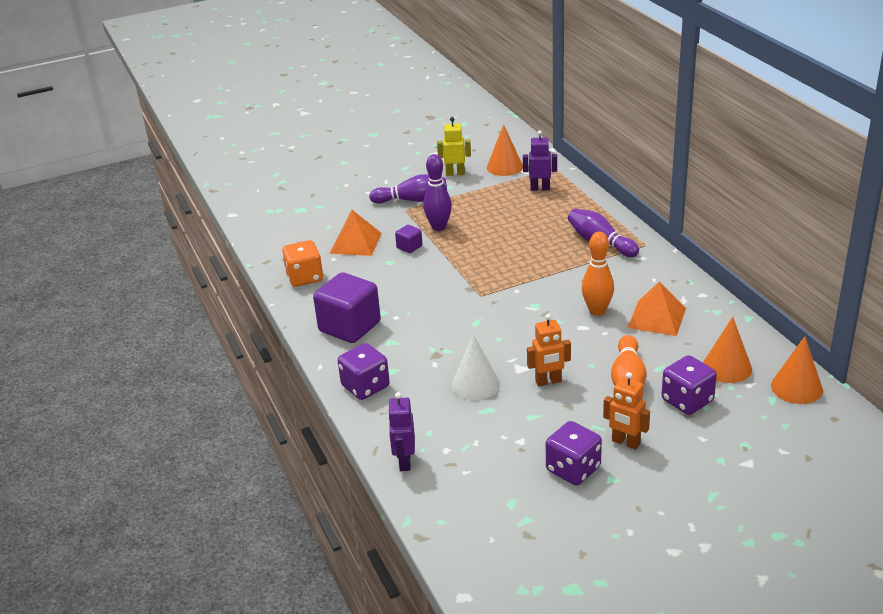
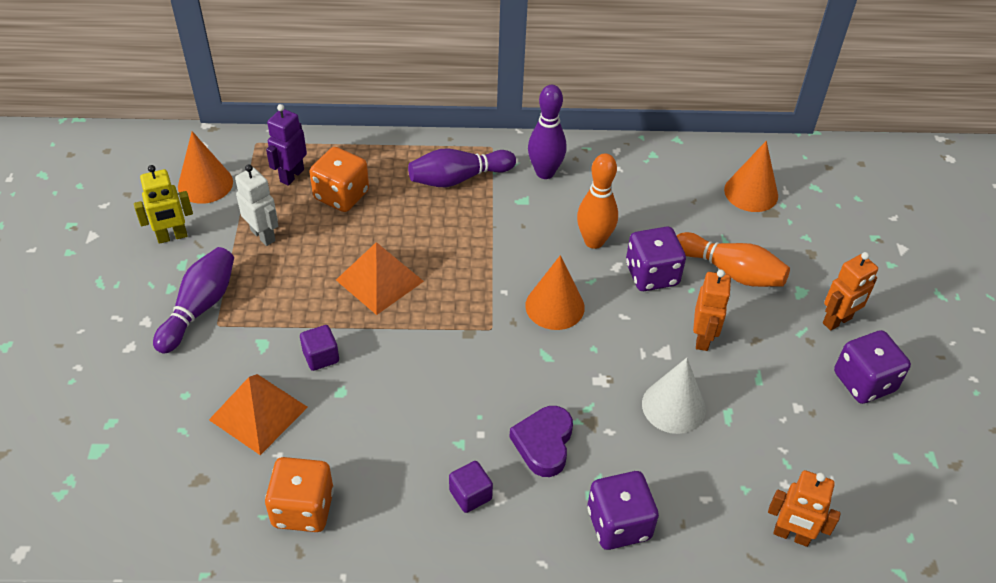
camera: 70 degrees left, 15 degrees up
(349, 327) = (470, 495): purple cube -> purple cube, size x0.46
(404, 462) = (791, 535): purple robot -> orange robot
(405, 341) = (544, 444): none -> purple heart
(439, 227) = (297, 307): purple bowling pin -> purple bowling pin (545, 172)
(455, 173) = (172, 237): yellow robot -> yellow robot turned 135 degrees counterclockwise
(483, 198) = (263, 235): none -> white robot
(540, 209) = (341, 195): none -> orange dice
(656, 318) = (636, 202): orange pyramid -> orange pyramid (379, 280)
(687, 401) = (790, 245): purple dice -> purple dice (651, 274)
(796, 387) = (806, 163): orange cone -> orange cone (555, 306)

